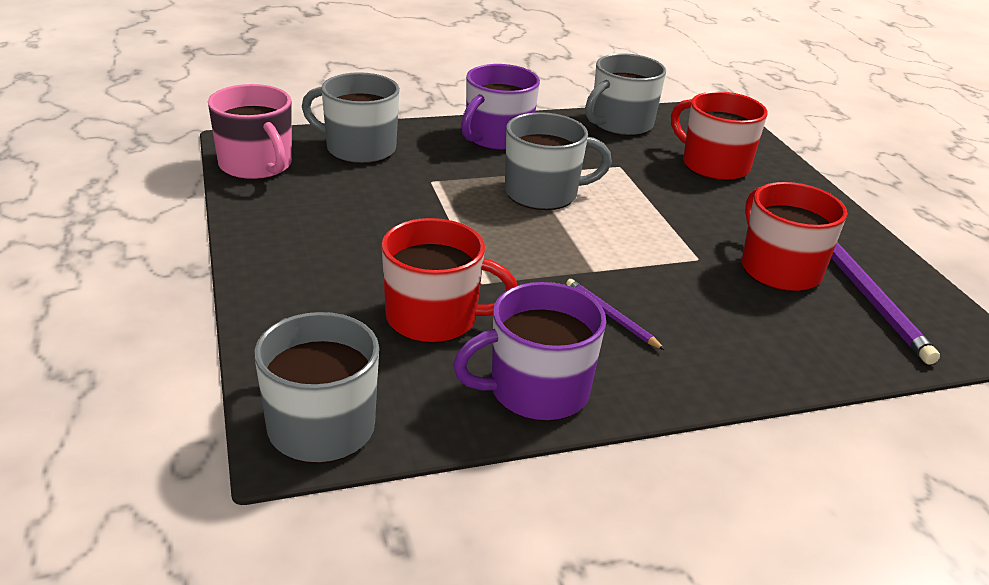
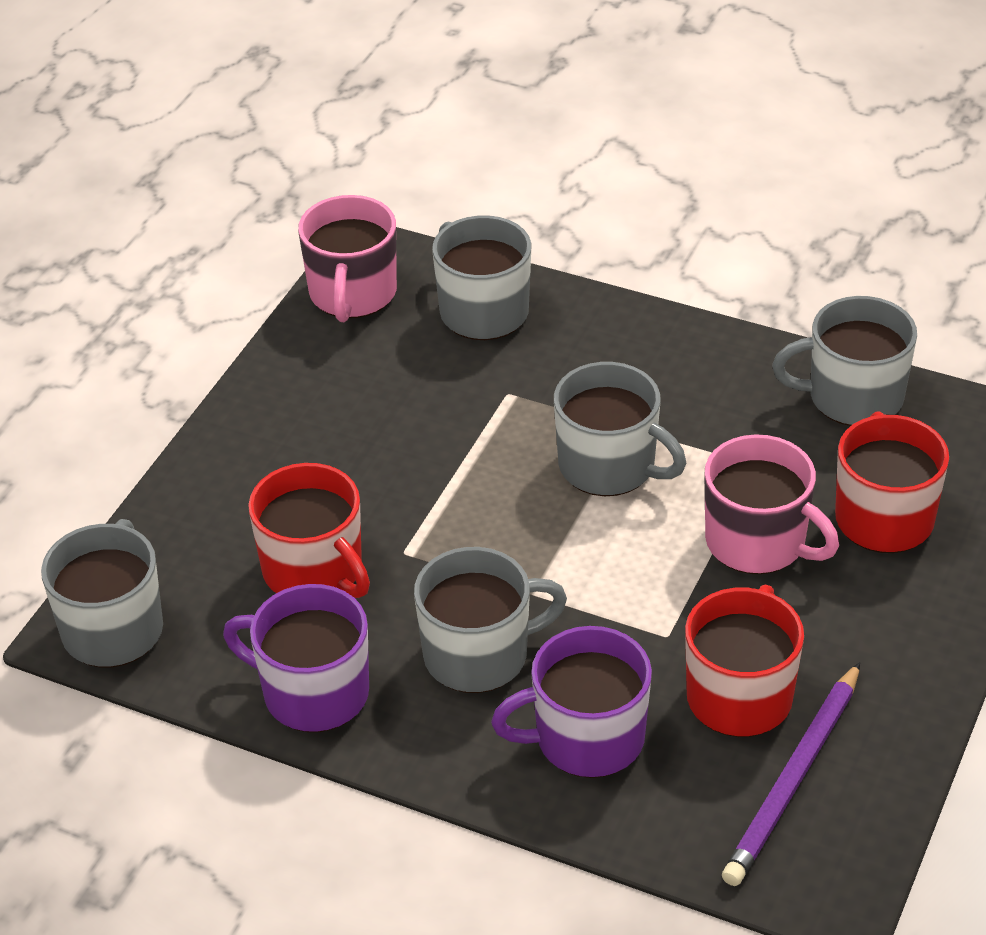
camera: 45 degrees right, 10 degrees up
(497, 138) = (660, 357): purple mug -> purple mug (587, 738)
(611, 316) = (478, 655): purple pencil -> grey mug
(674, 198) = (758, 542): none -> pink mug

